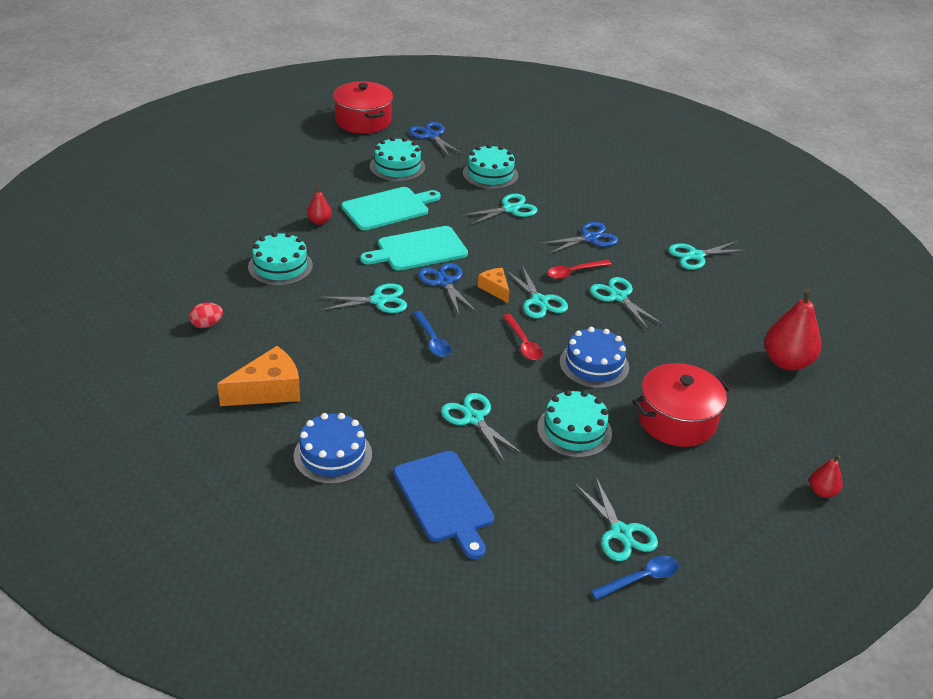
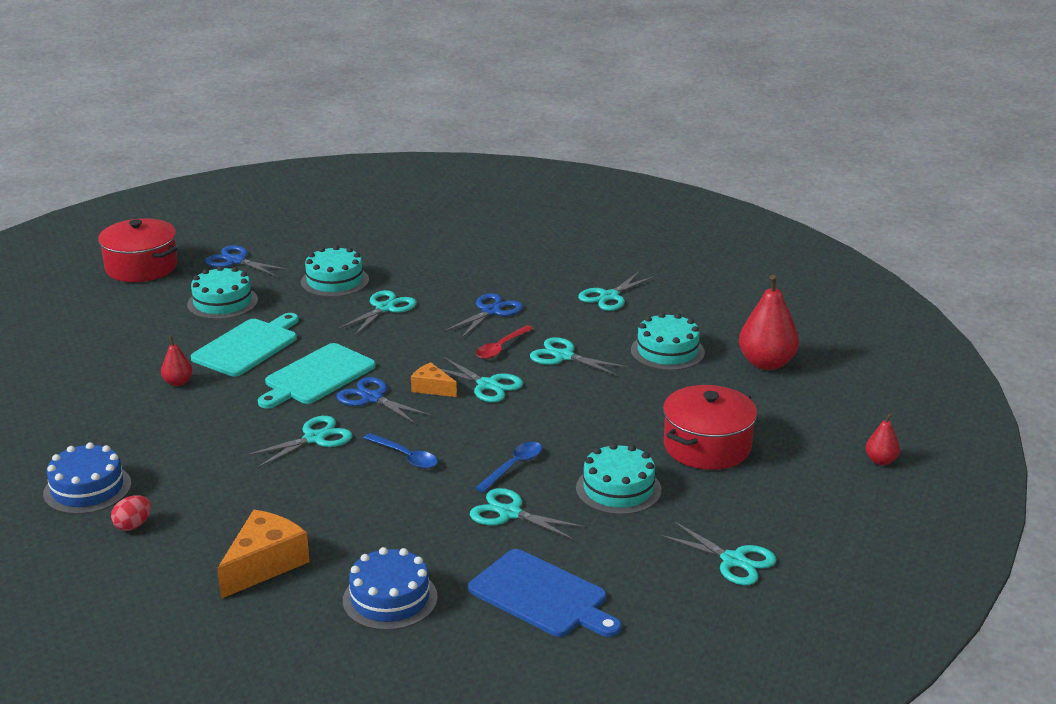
camera: 25 degrees left, 10 degrees down
(280, 266) = (170, 440): turquoise cake -> turquoise cake (667, 351)
(523, 343) = (503, 429): red spoon -> none
(594, 365) = (589, 425): blue cake -> blue cake (87, 489)
(641, 578) = (782, 591): blue spoon -> blue spoon (513, 466)

